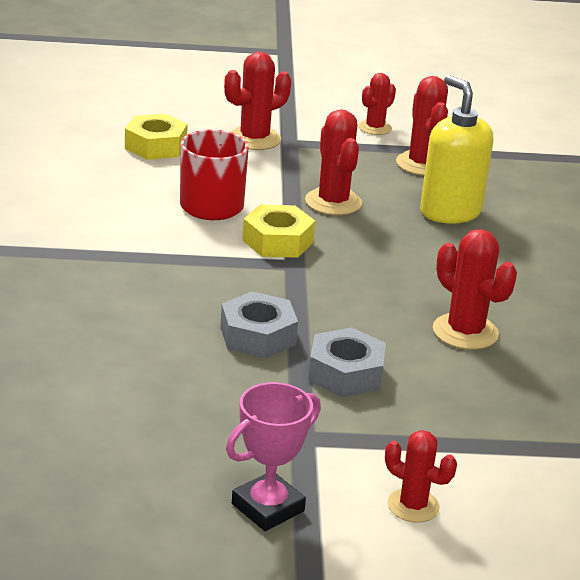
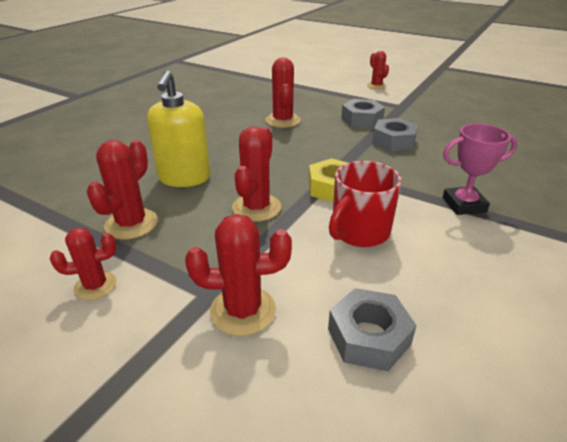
camera: 145 degrees left, 5 degrees up
(156, 146) = (368, 337): yellow nut -> grey nut
(267, 507) = (431, 95): pink trophy -> pink trophy (464, 205)

